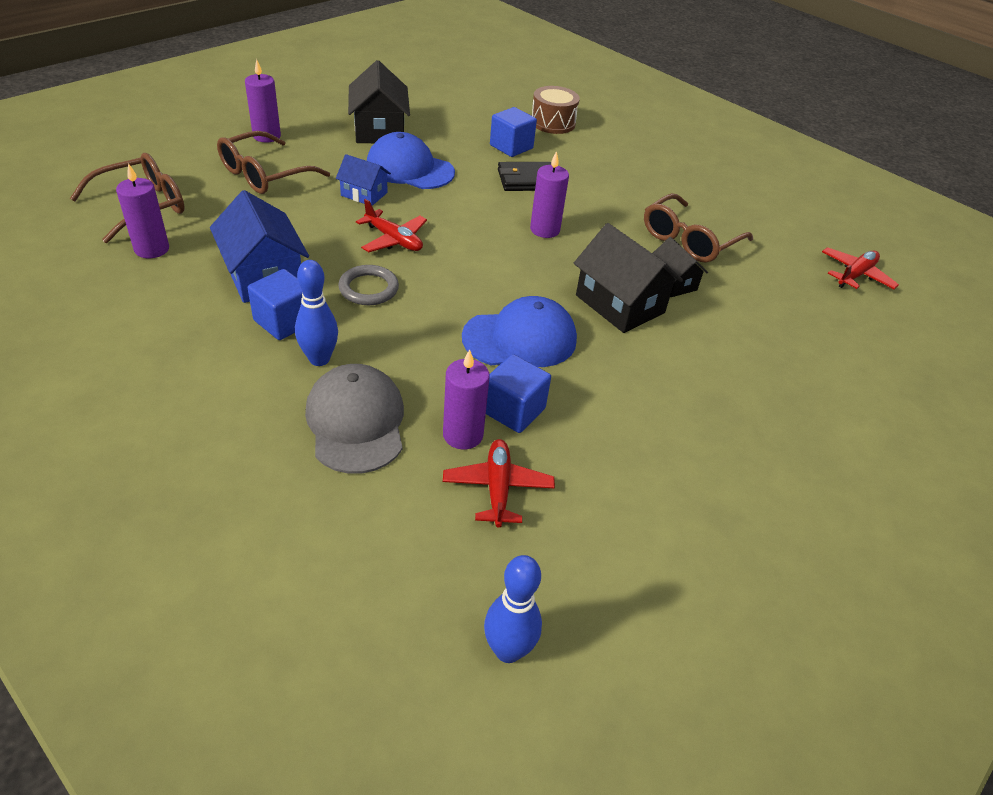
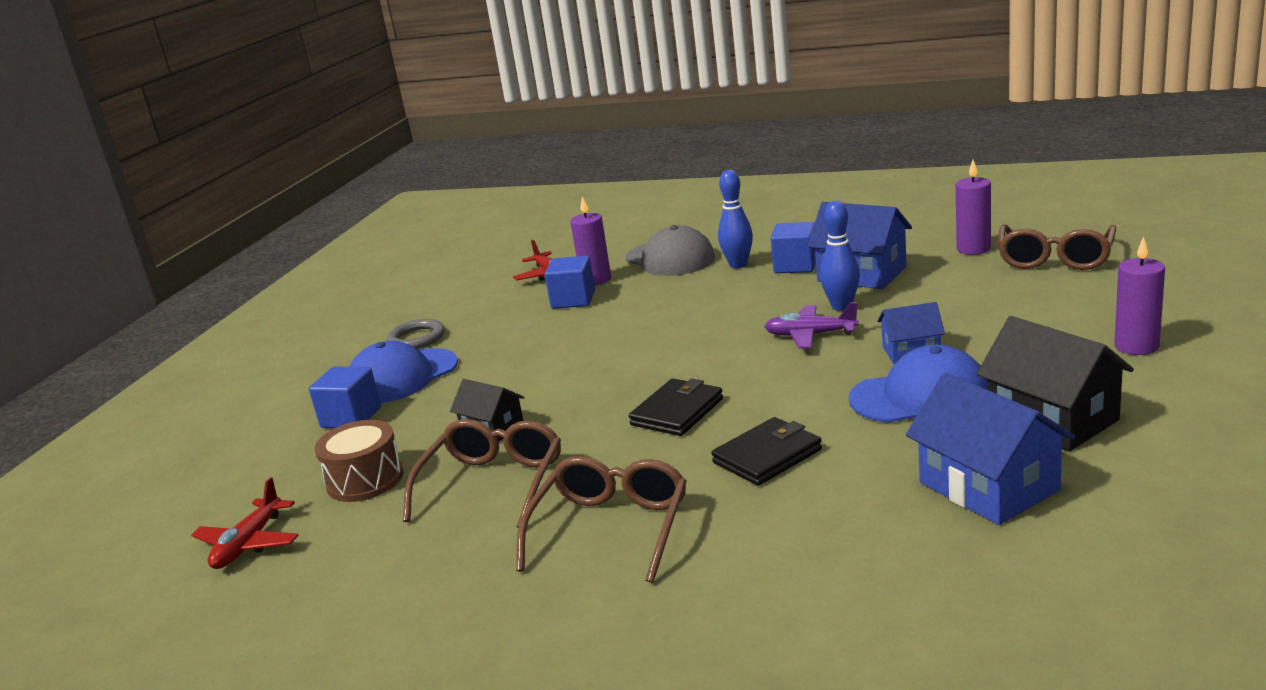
camera: 160 degrees right, 20 degrees down
(264, 175) = (1036, 319): brown glasses -> brown glasses (611, 528)
(368, 288) = (770, 302): grey ring -> grey ring (417, 338)
(394, 240) = (810, 335): red plane -> purple plane
(455, 123) = (988, 486): none -> blue house
(508, 650) = (500, 246): blue bowling pin -> blue bowling pin (841, 306)
(511, 147) = (854, 493): blue cube -> blue cube (351, 418)
(520, 338) = (608, 330): blue cap -> blue cap (402, 377)
(545, 230) = (677, 412): purple candle -> black wallet
(553, 123) = (859, 579): brown drum -> brown drum (365, 480)
(620, 304) = (538, 387): black house -> none

